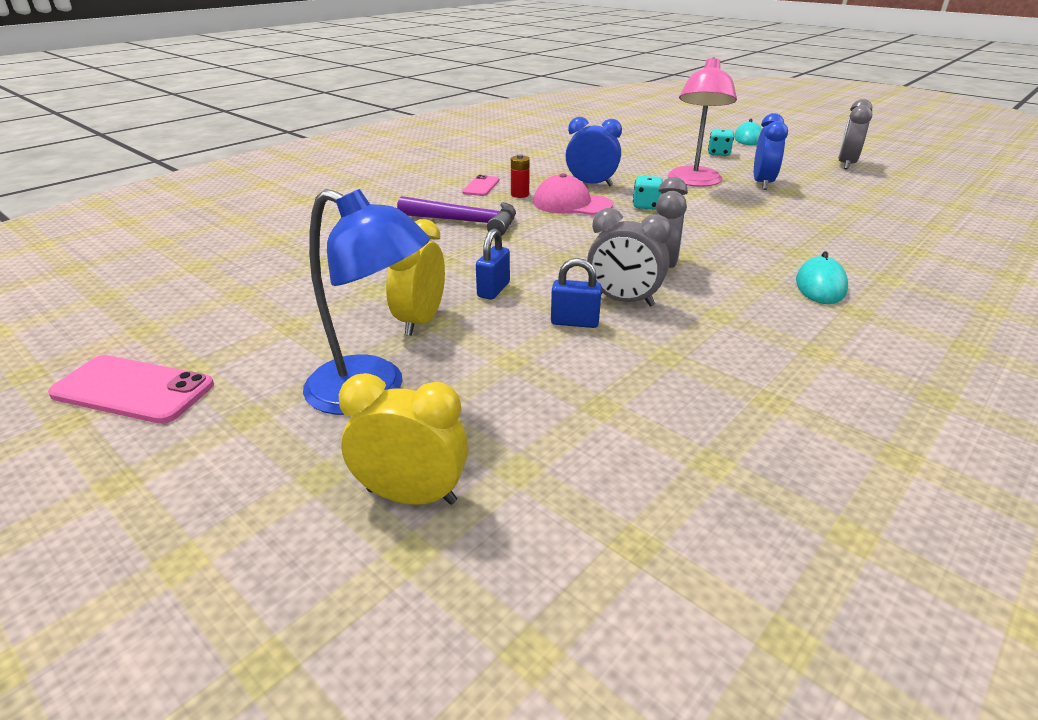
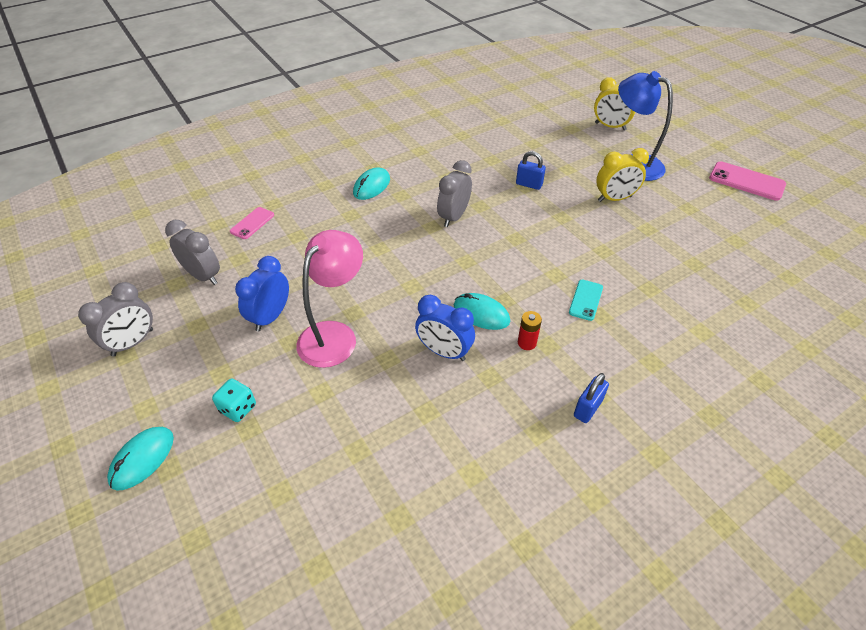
camera: 165 degrees left, 15 degrees up
(420, 321) = (614, 199): yellow clock -> yellow clock turned 45 degrees clockwise
(465, 222) = (585, 300): purple hammer -> turquoise phone
(481, 186) = (565, 372): pink phone -> pink phone (252, 223)
(493, 290) = (570, 215): blue padlock -> blue padlock (587, 408)
(571, 204) = (481, 313): pink cap -> turquoise mouse
(623, 301) = (494, 194): grey clock -> grey clock (203, 276)
(646, 206) = (415, 296): turquoise dice -> none

